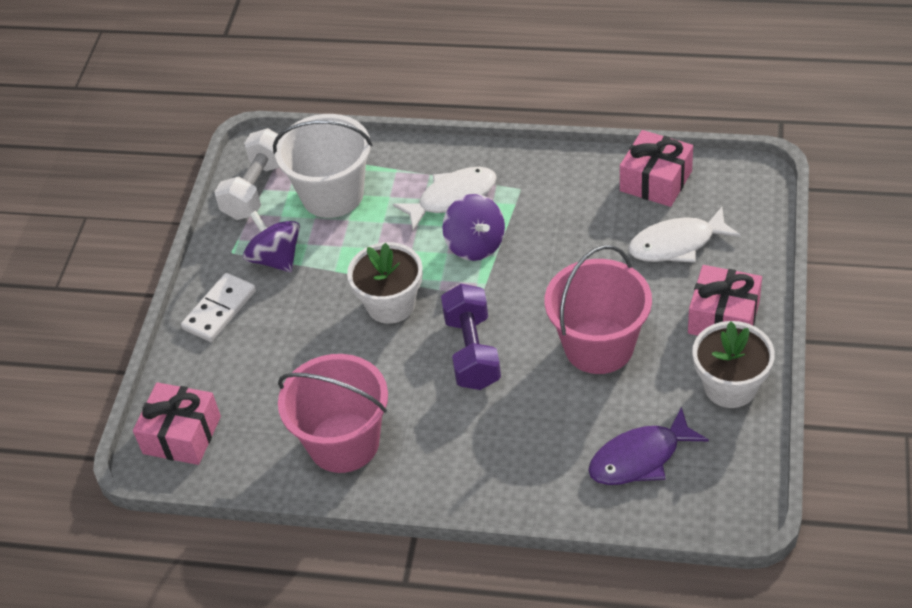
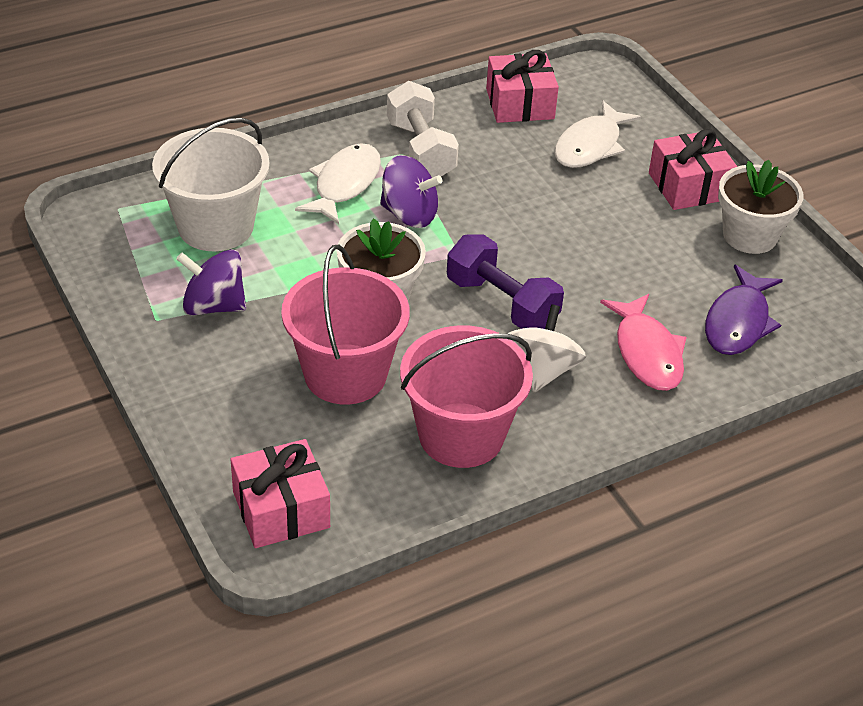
camera: 45 degrees left, 5 degrees down
(220, 310) = (200, 377): white domino -> none
(256, 189) = (124, 252): white dumbbell -> white dumbbell (420, 150)
(448, 421) = (542, 371): none -> white spinning top
(540, 447) = (647, 352): none -> pink fish
(599, 346) = (610, 251): pink bucket -> pink bucket (345, 374)

